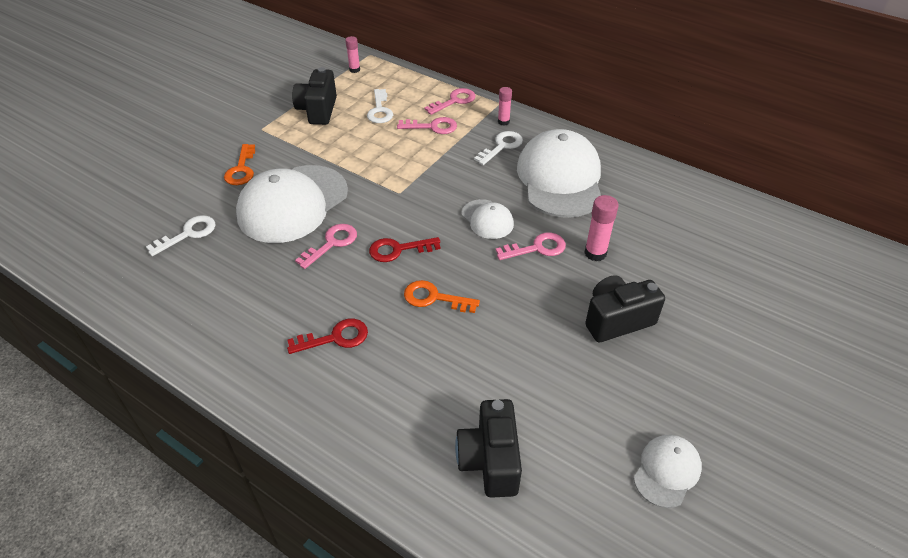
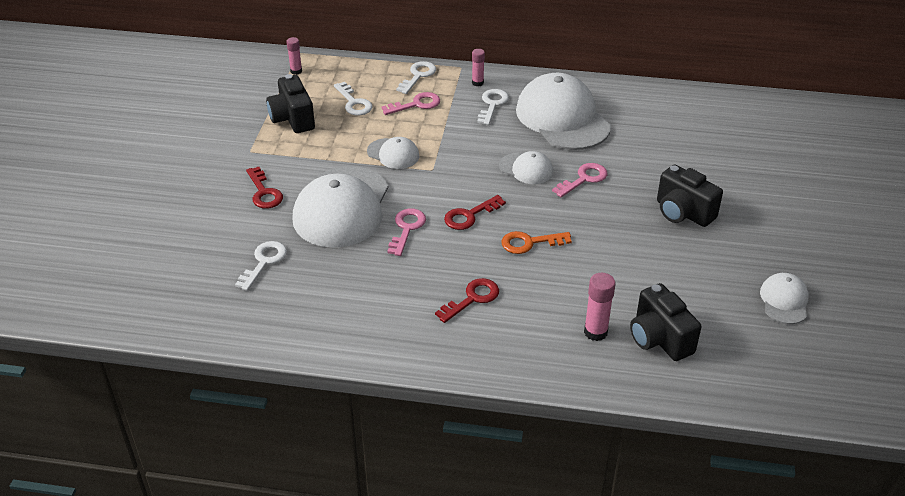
camera: 25 degrees left, 5 degrees down
(241, 169) = (264, 192): orange key -> red key
(376, 167) = (393, 154): none -> white cap
(454, 101) = (418, 76): pink key -> white key
(595, 253) = (632, 169): pink glue stick -> pink glue stick (595, 332)
(617, 320) = (683, 213): black camera -> black camera turned 90 degrees counterclockwise

